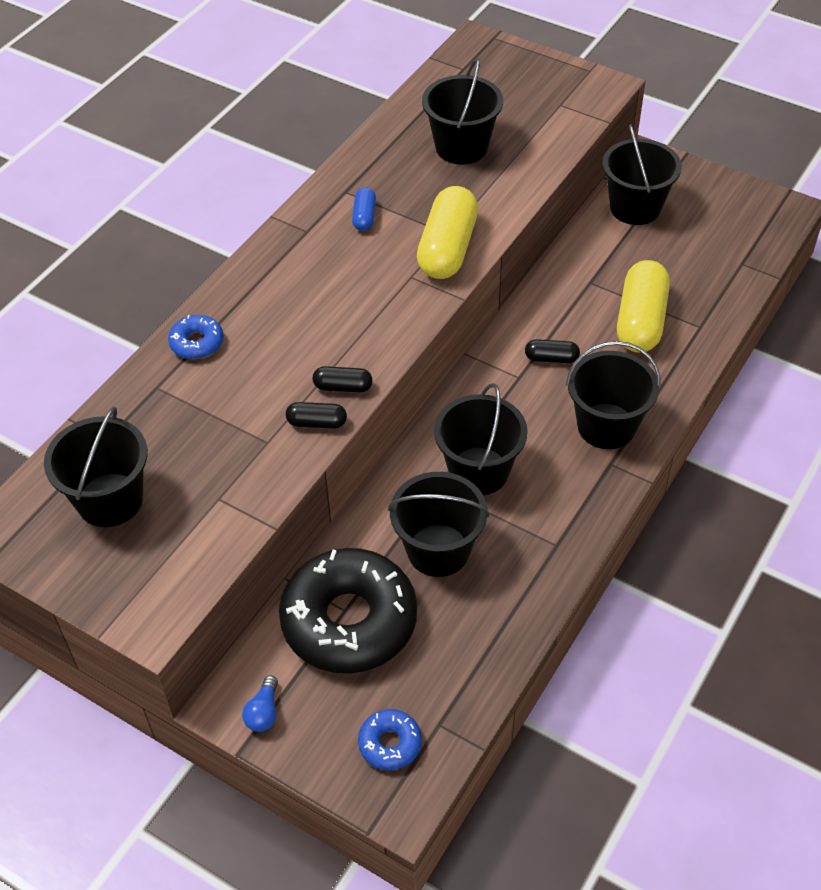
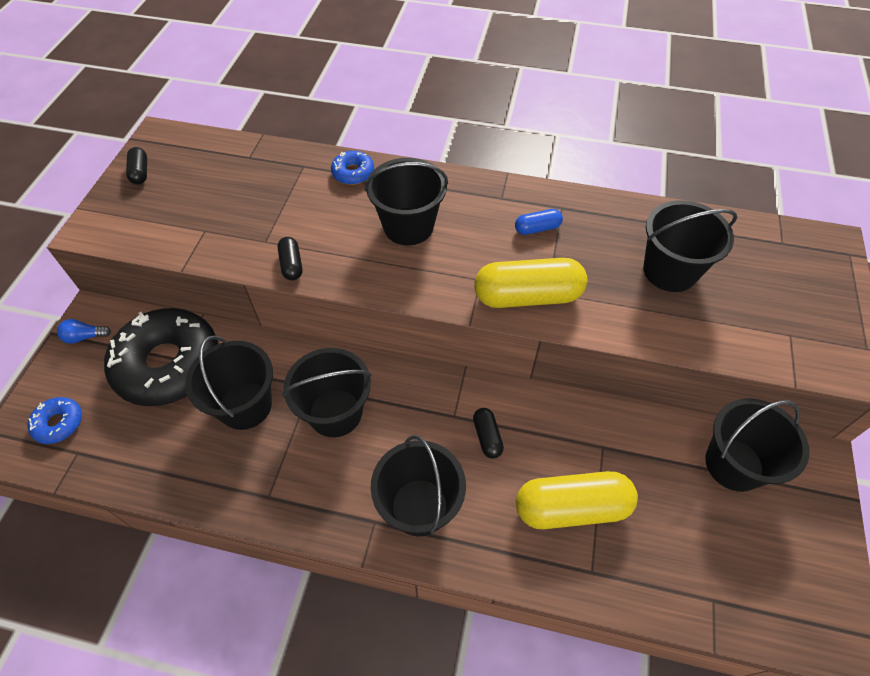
camera: 70 degrees right, 5 degrees up
(110, 500) = (193, 176): black bucket -> black bucket (408, 226)
(343, 387) = (334, 270): black capsule -> black capsule (140, 172)

